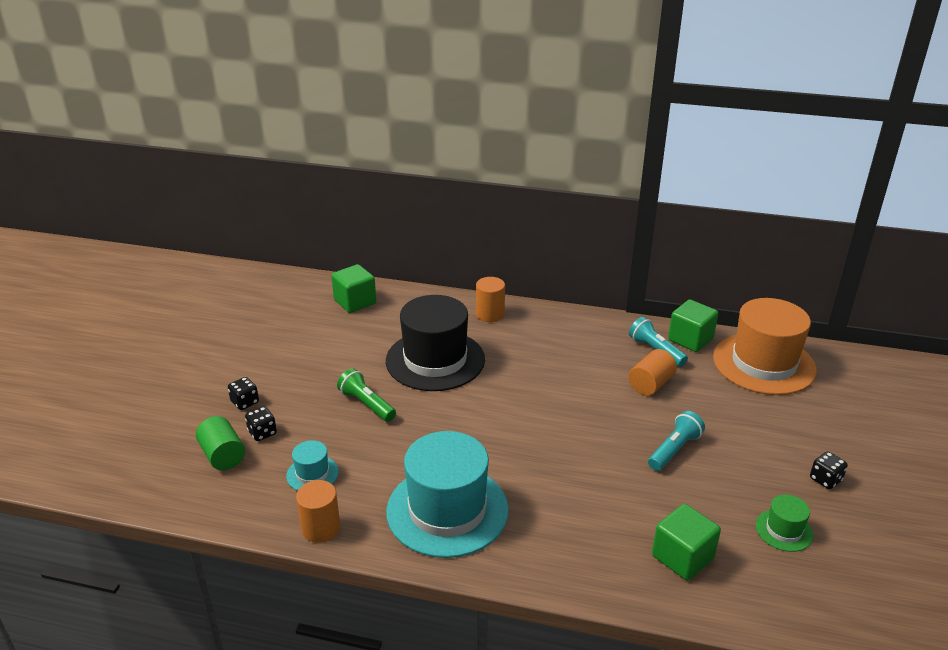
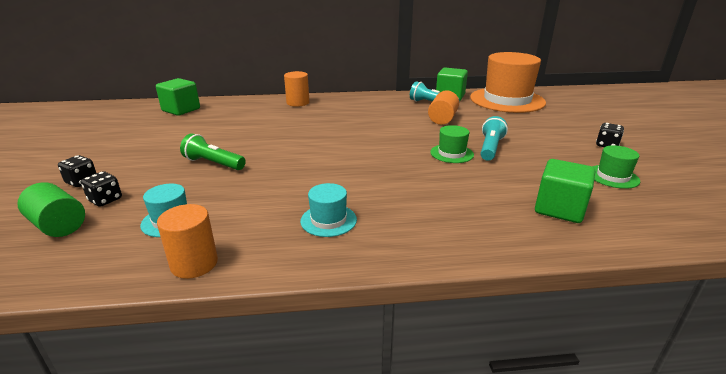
camera: 20 degrees left, 5 degrees down
(435, 360) = (265, 130): black hat -> none
(447, 510) = (328, 220): turquoise hat -> turquoise hat, size x0.44
(622, 448) = (451, 153): none -> green hat

